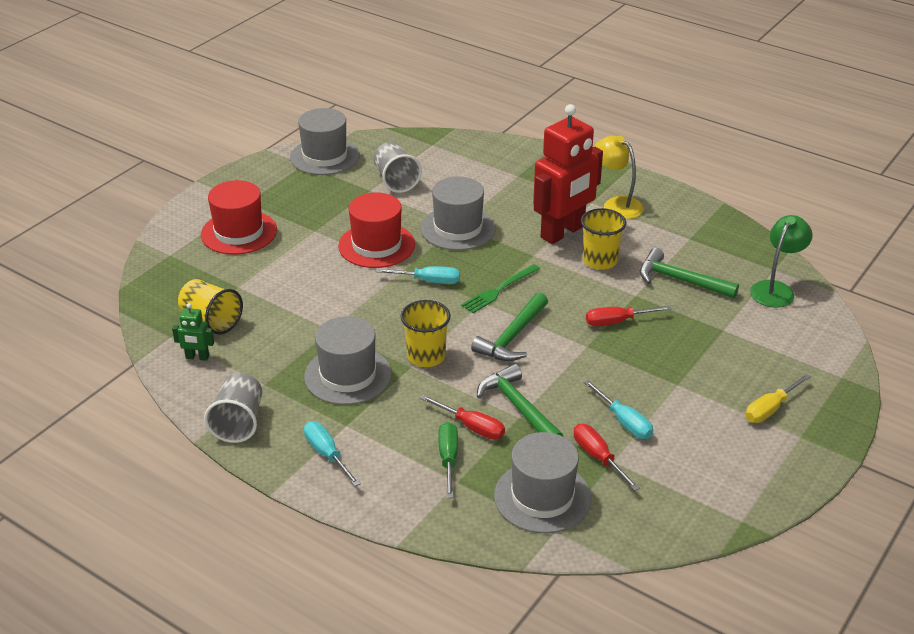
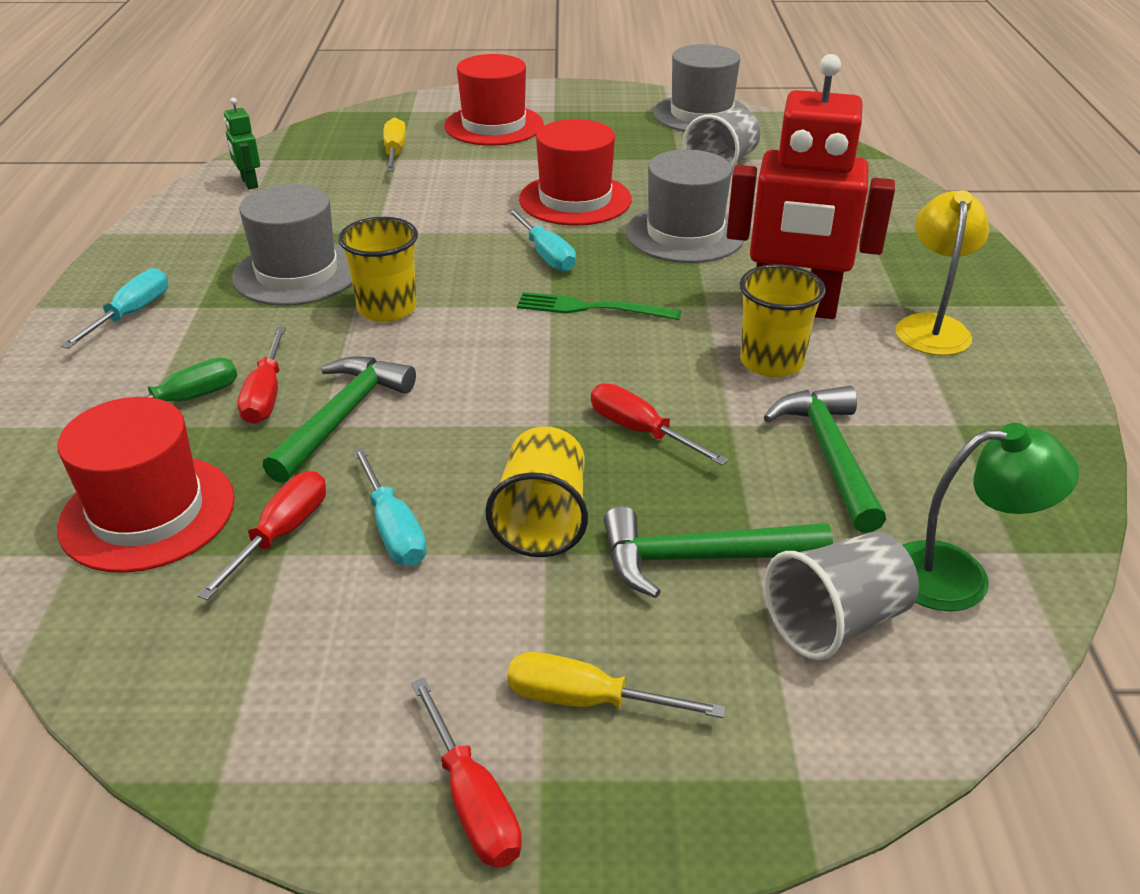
camera: 55 degrees right, 0 degrees up
(211, 320) = (321, 167): yellow cup -> yellow cup (542, 519)
(228, 284) = (395, 152): none -> yellow screwdriver
(238, 422) = (152, 243): grey cup -> grey cup (835, 622)
(512, 337) = (497, 355): green hammer -> green hammer (699, 558)
(542, 497) = (148, 512): grey hat -> red hat
(624, 421) = (393, 529): turquoise screwdriver -> turquoise screwdriver turned 45 degrees counterclockwise
(798, 457) = (472, 800): none -> red screwdriver

